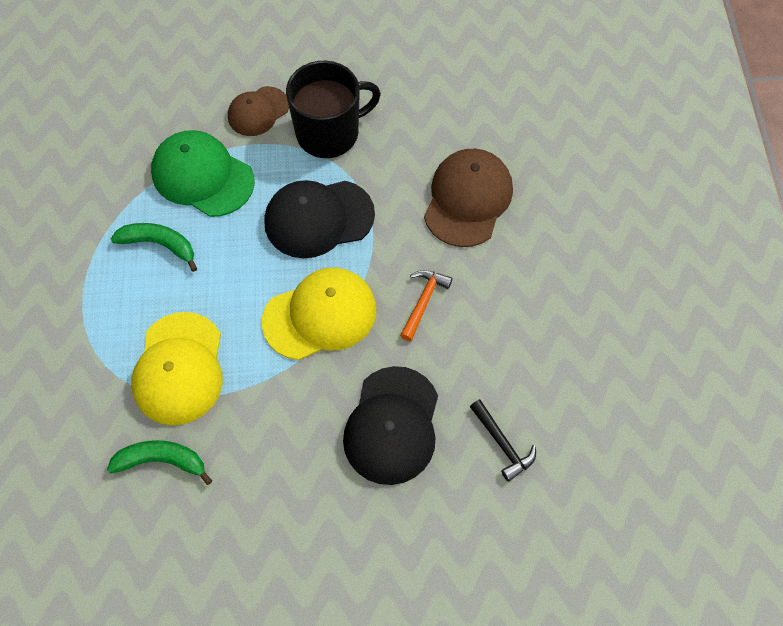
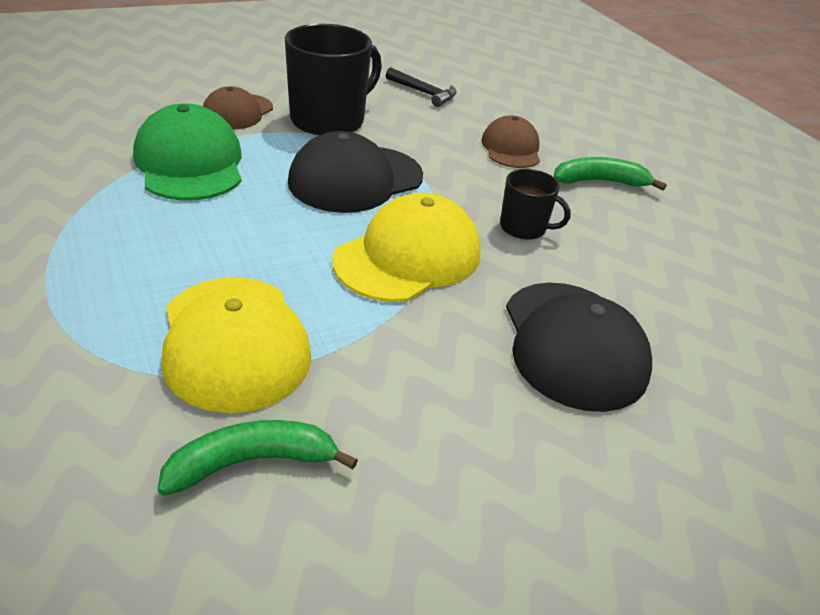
camera: 25 degrees left, 25 degrees down
(159, 244) = (153, 225): green banana -> green banana (600, 181)
(202, 176) = (190, 163): green cap -> green cap turned 60 degrees clockwise
(423, 301) = (524, 227): orange hammer -> black mug
(468, 199) = (511, 148): brown cap -> brown cap, size x0.62
(502, 444) = (719, 335): black hammer -> black hammer (424, 93)

